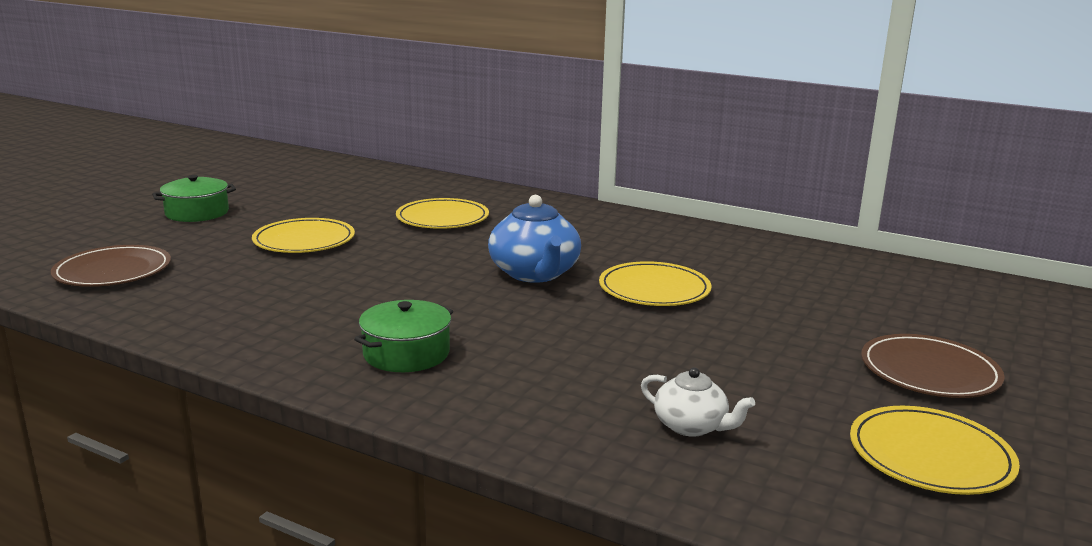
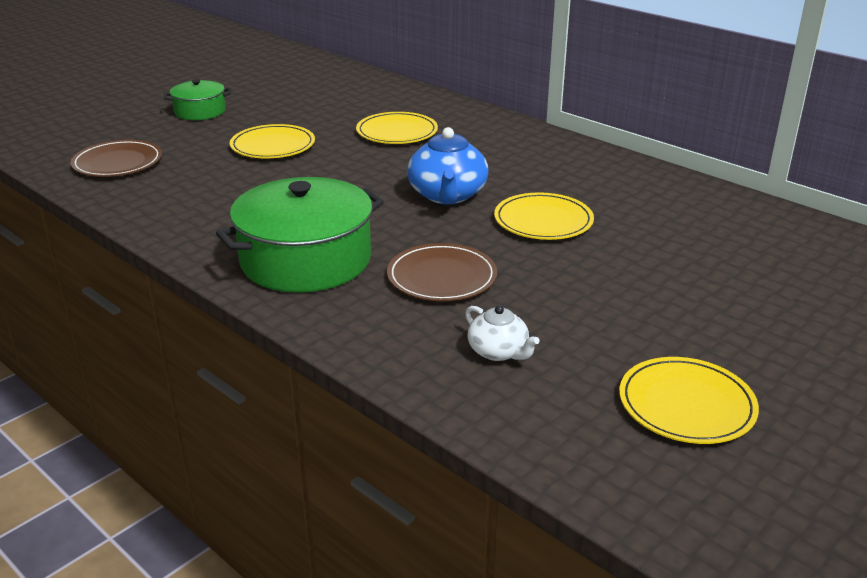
camera: 15 degrees right, 10 degrees up
(406, 353) = (306, 260): green pot -> green pot, size x1.87
(929, 371) = (743, 328): brown plate -> brown plate (442, 277)

